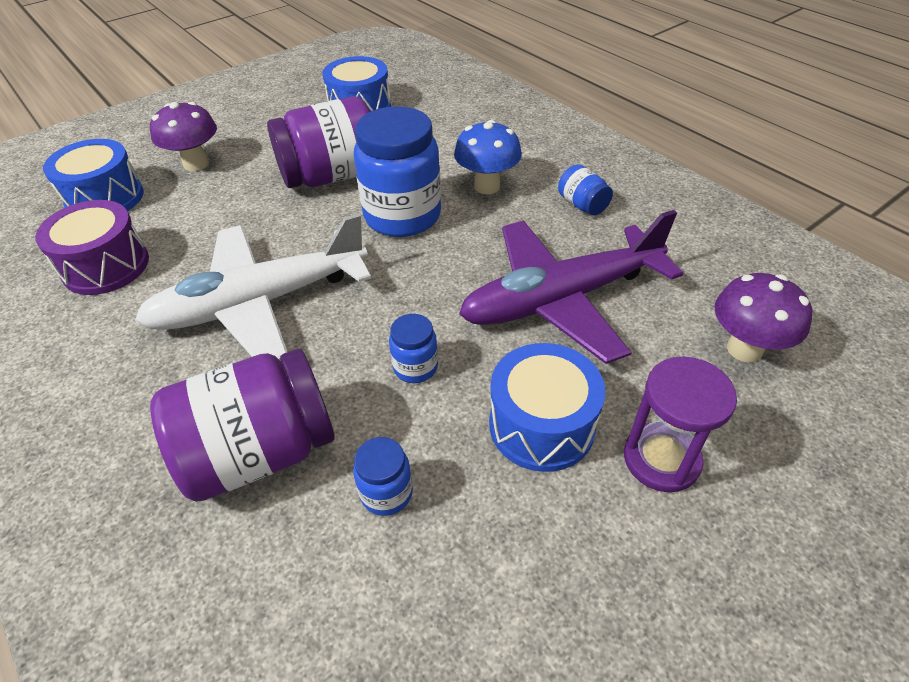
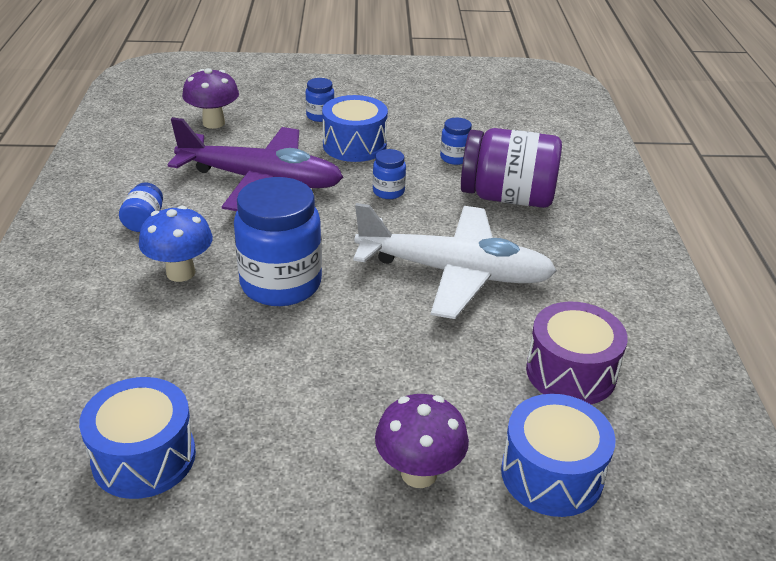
camera: 145 degrees left, 10 degrees down
(332, 176) = (291, 362): purple jar -> none
(661, 459) = (320, 116): purple hourglass -> blue jar

